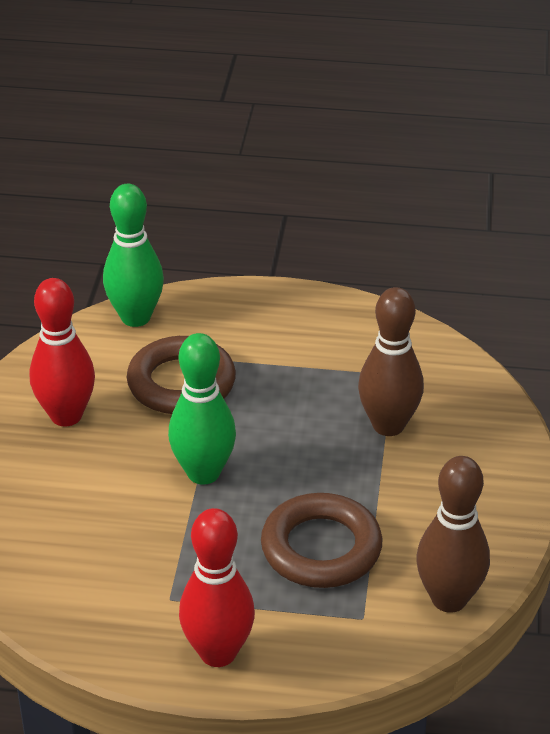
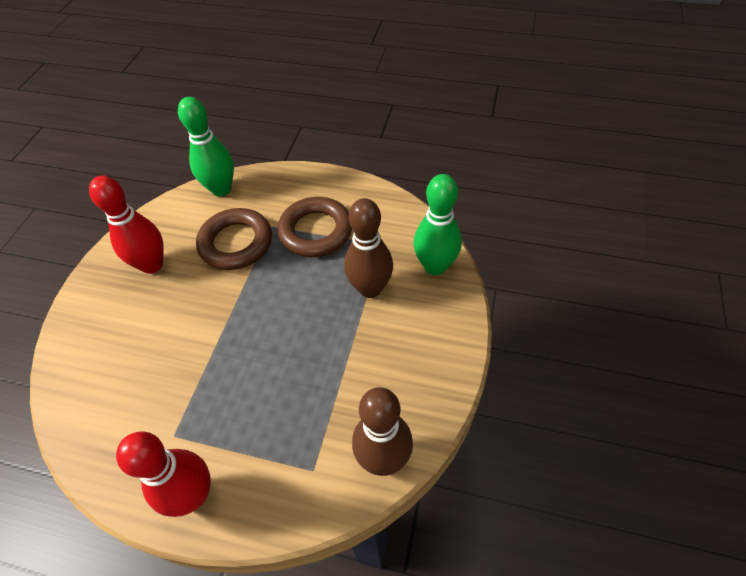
camera: 10 degrees right, 15 degrees up
(203, 473) = (230, 320): green bowling pin -> green bowling pin (435, 266)
(321, 548) = (296, 397): brown ring -> brown ring (316, 231)

